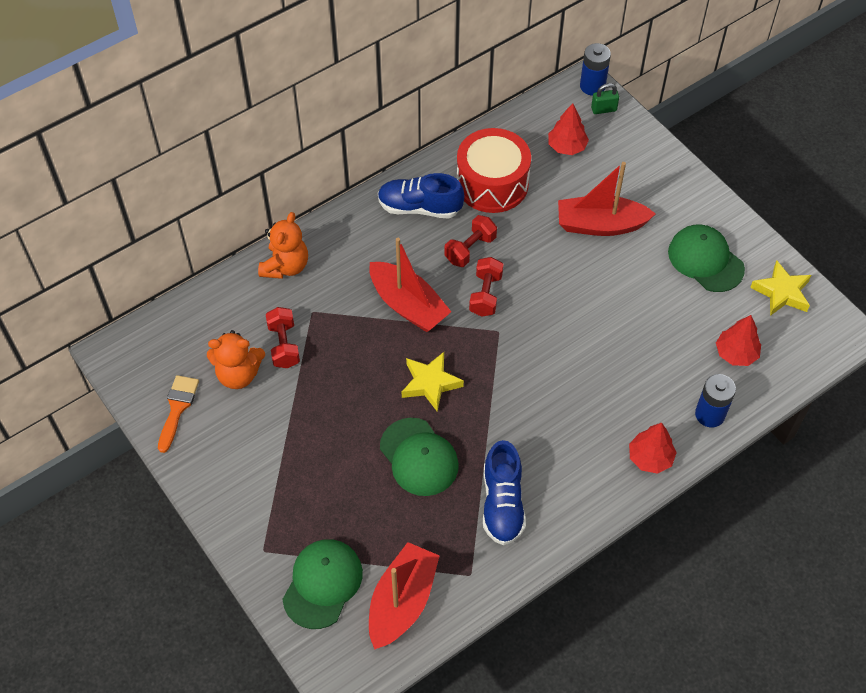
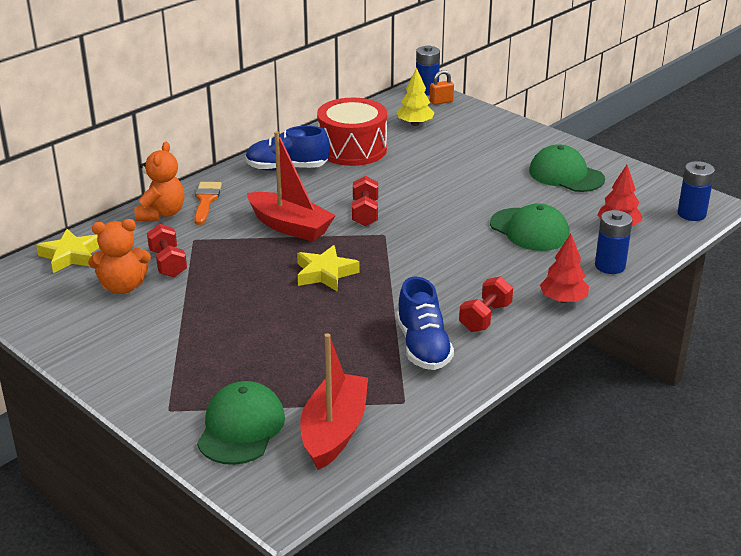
camera: 10 degrees left, 25 degrees down
(177, 408) = (59, 316): orange brush -> orange brush (206, 200)
(419, 457) = (326, 324): green cap -> green cap (529, 230)
(470, 249) = (342, 188): red dumbbell -> red dumbbell (485, 317)
(566, 147) = (415, 124): red tree -> yellow tree
(600, 225) = (461, 163): red boat -> none
(603, 109) = (441, 102): green padlock -> orange padlock
(781, 292) = (644, 187): yellow star -> yellow star (71, 256)
(818, 344) = (691, 214): none -> blue battery

